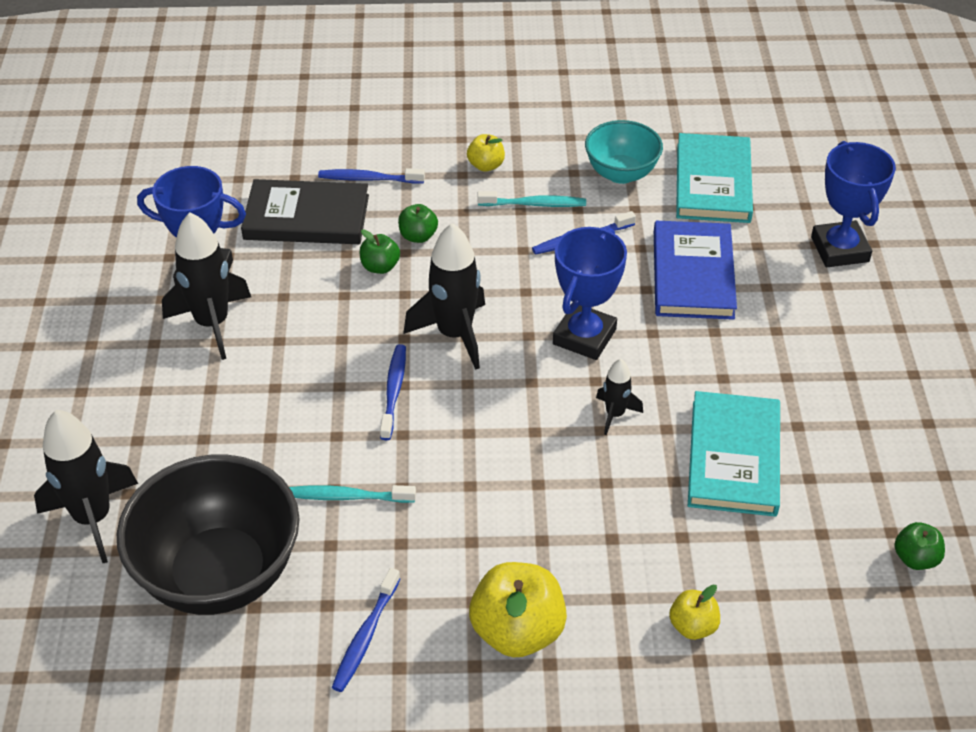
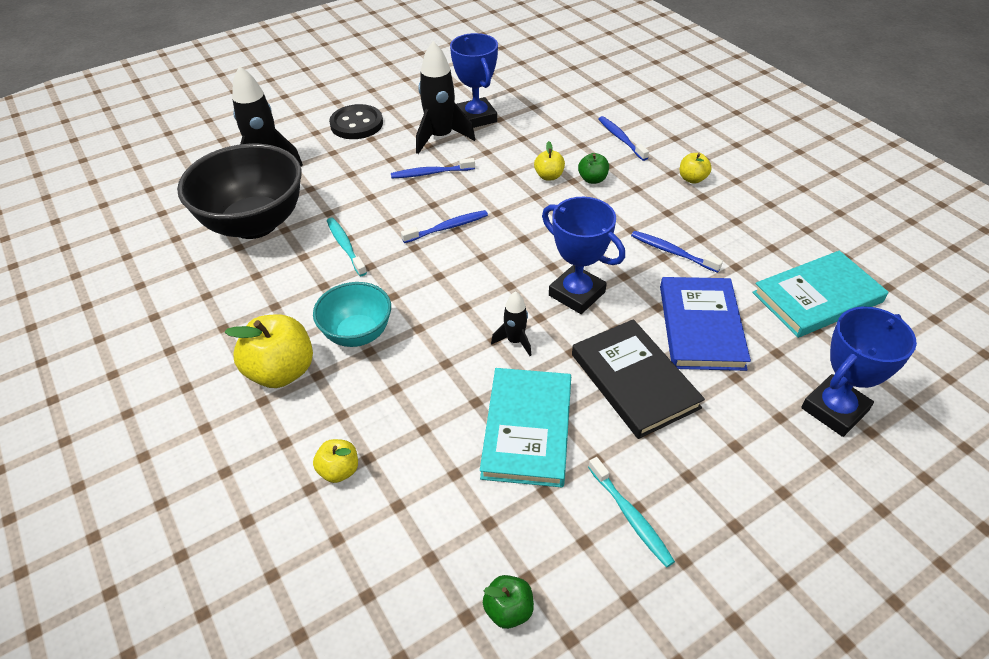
camera: 60 degrees right, 0 degrees up
(97, 392) = (356, 124): none -> black button
(306, 217) = (561, 131): black book -> black book (634, 380)
(365, 636) = (239, 302): blue toothbrush -> blue toothbrush (431, 173)
(380, 267) = (549, 176): green apple -> yellow apple
(454, 334) = (520, 232): black rocket -> none
(534, 204) = (681, 216): turquoise toothbrush -> turquoise toothbrush (631, 516)
(584, 337) = (577, 294): blue trophy -> blue trophy turned 45 degrees clockwise
(621, 173) = (764, 244): turquoise bowl -> turquoise bowl (357, 334)
(693, 274) = (701, 326): blue book -> blue book turned 60 degrees counterclockwise
(733, 457) = (527, 429): turquoise book -> turquoise book turned 60 degrees counterclockwise

